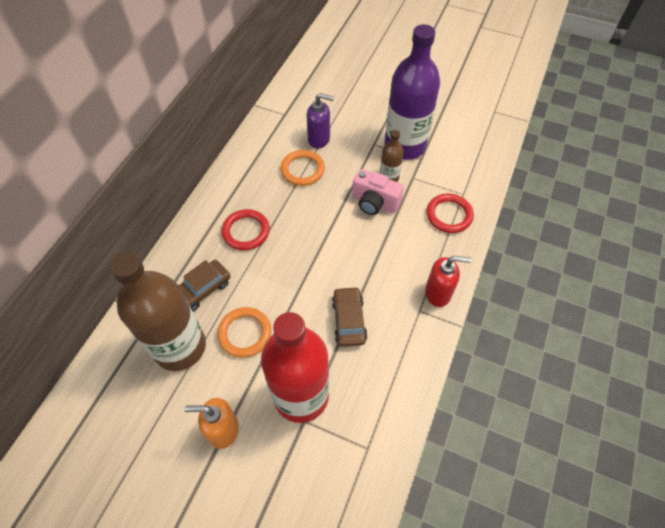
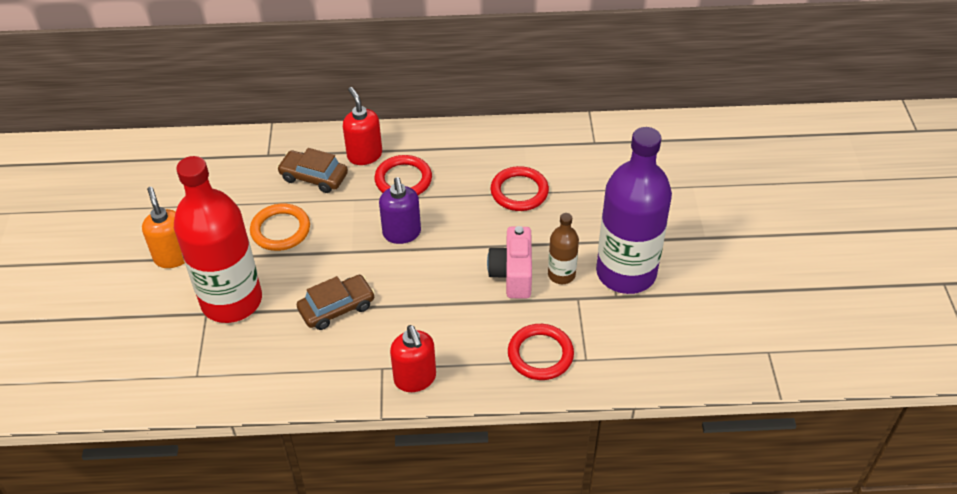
camera: 65 degrees right, 10 degrees down
(180, 347) = (244, 189): brown bottle -> none
(202, 247) = (364, 155): none -> red soap dispenser
(302, 170) = (519, 191): orange ring -> red ring
(319, 139) = (577, 188): purple soap dispenser -> purple soap dispenser (402, 233)

